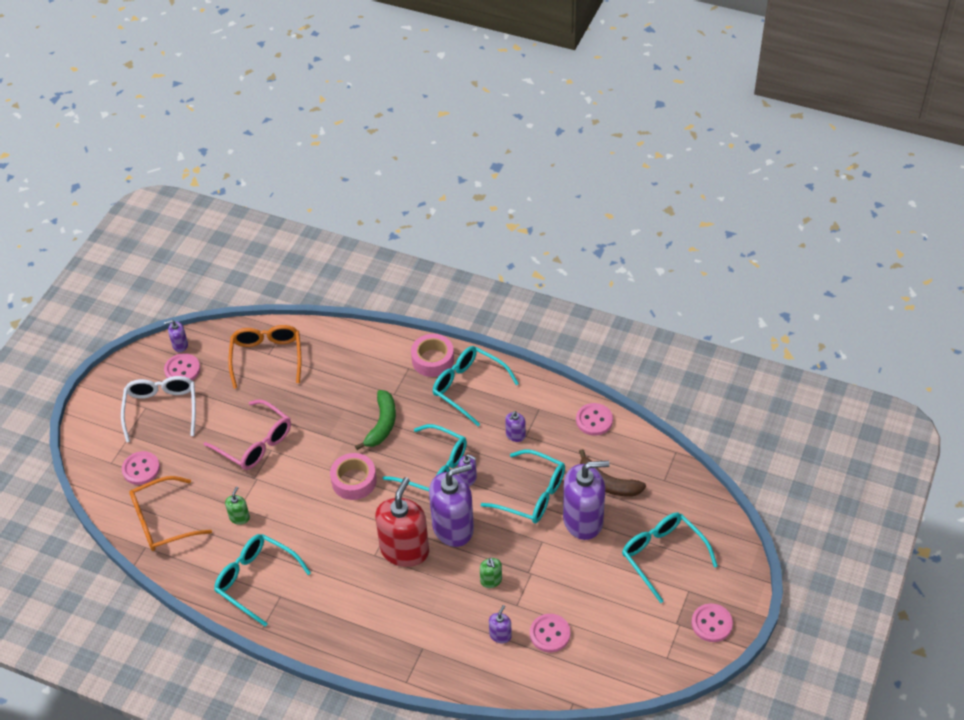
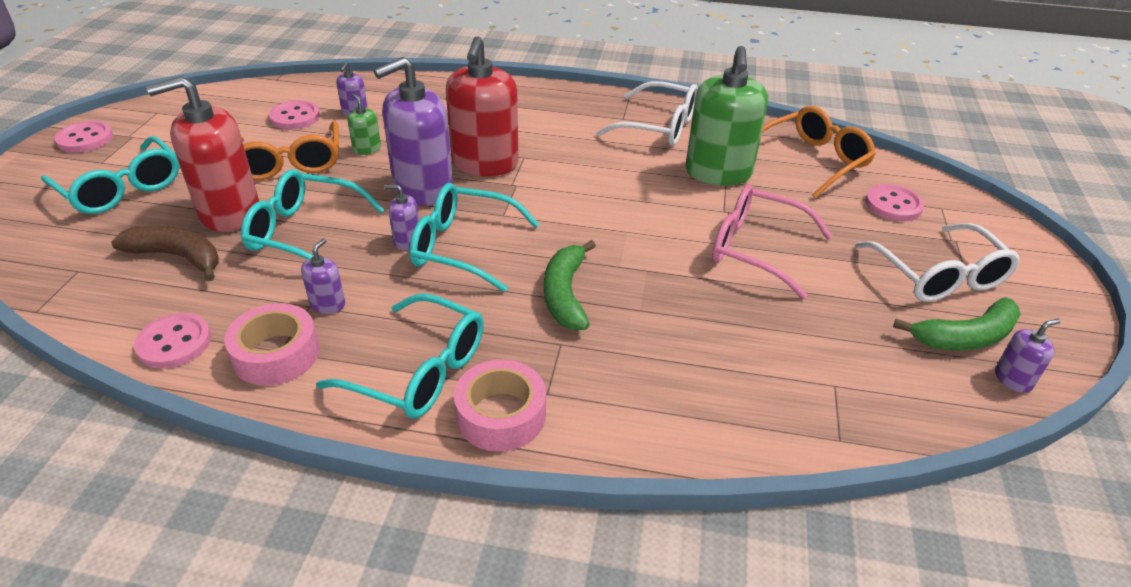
camera: 165 degrees right, 10 degrees down
(182, 370) = (965, 337): pink button -> green banana
(239, 517) = (718, 173): green soap dispenser -> green soap dispenser, size x2.30
(256, 580) = (659, 126): turquoise glasses -> white glasses
(267, 357) = (833, 378): orange glasses -> orange glasses (289, 163)
(354, 481) = (581, 222): pink tape -> pink tape (276, 354)
(583, 520) = (229, 212): purple soap dispenser -> red soap dispenser

